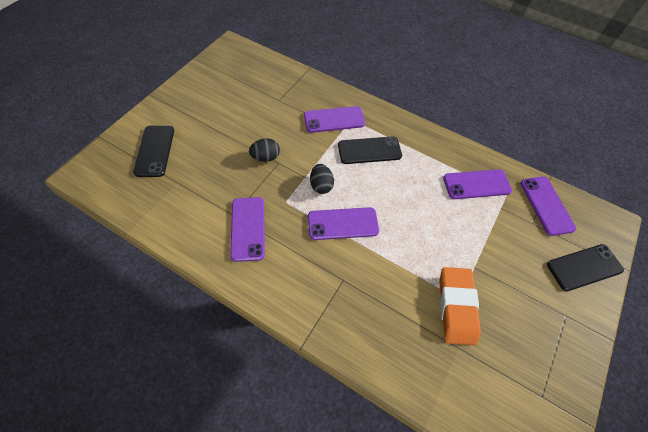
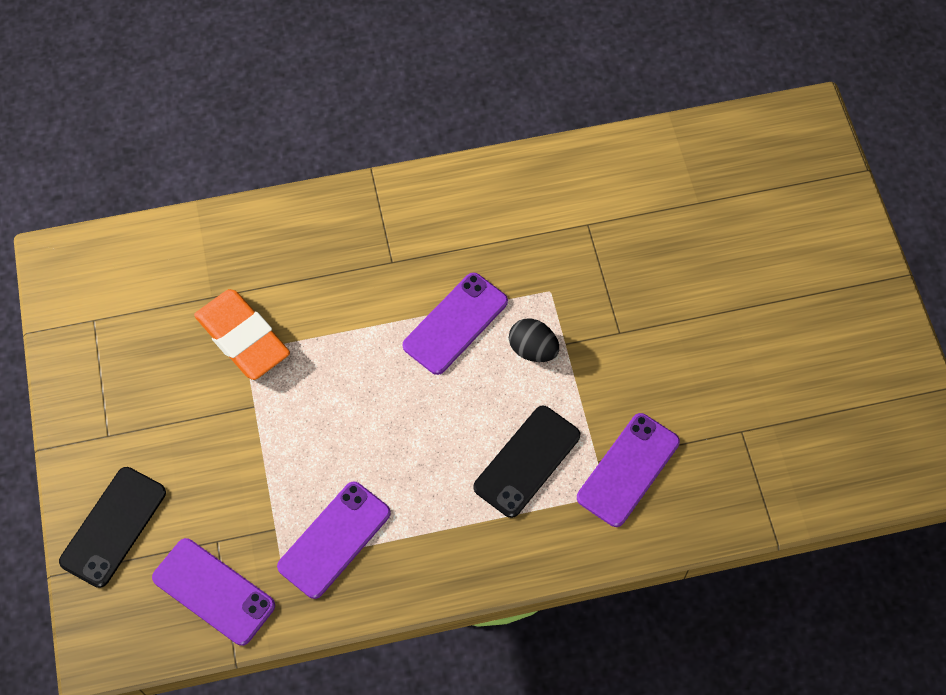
camera: 140 degrees right, 5 degrees up
(154, 151) = (778, 212): black phone -> none
(248, 228) = (553, 224): purple phone -> none
(265, 157) = (644, 325): black egg -> none

